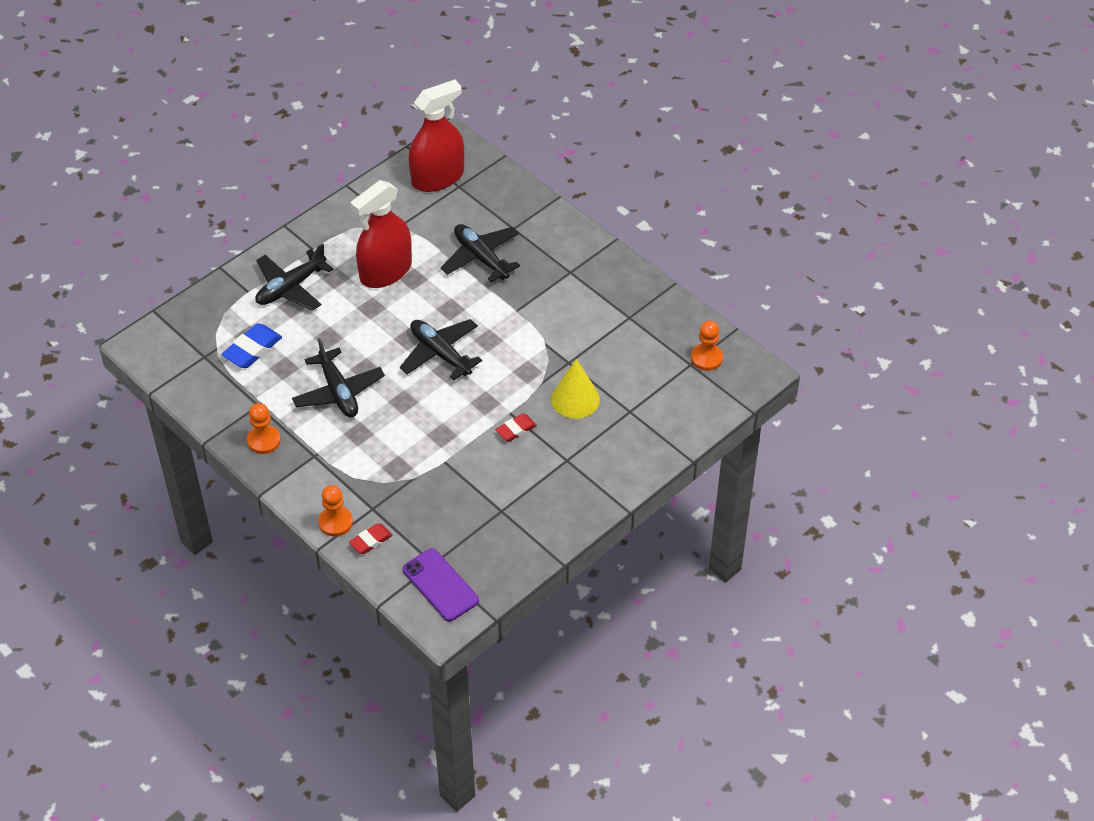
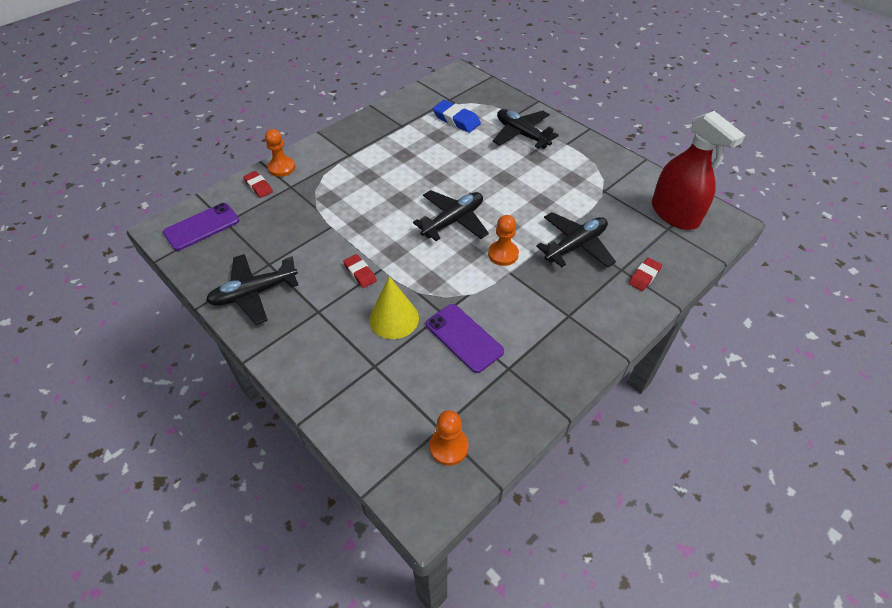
camera: 90 degrees right, 0 degrees up
(264, 440) = (367, 130): orange pawn -> orange pawn (503, 254)
(338, 391) = (412, 164): black plane -> black plane (254, 293)
(386, 271) = (547, 185): red spray bottle -> none
(523, 213) = (644, 276): none -> red eraser
(597, 347) = (464, 338): none -> purple phone

